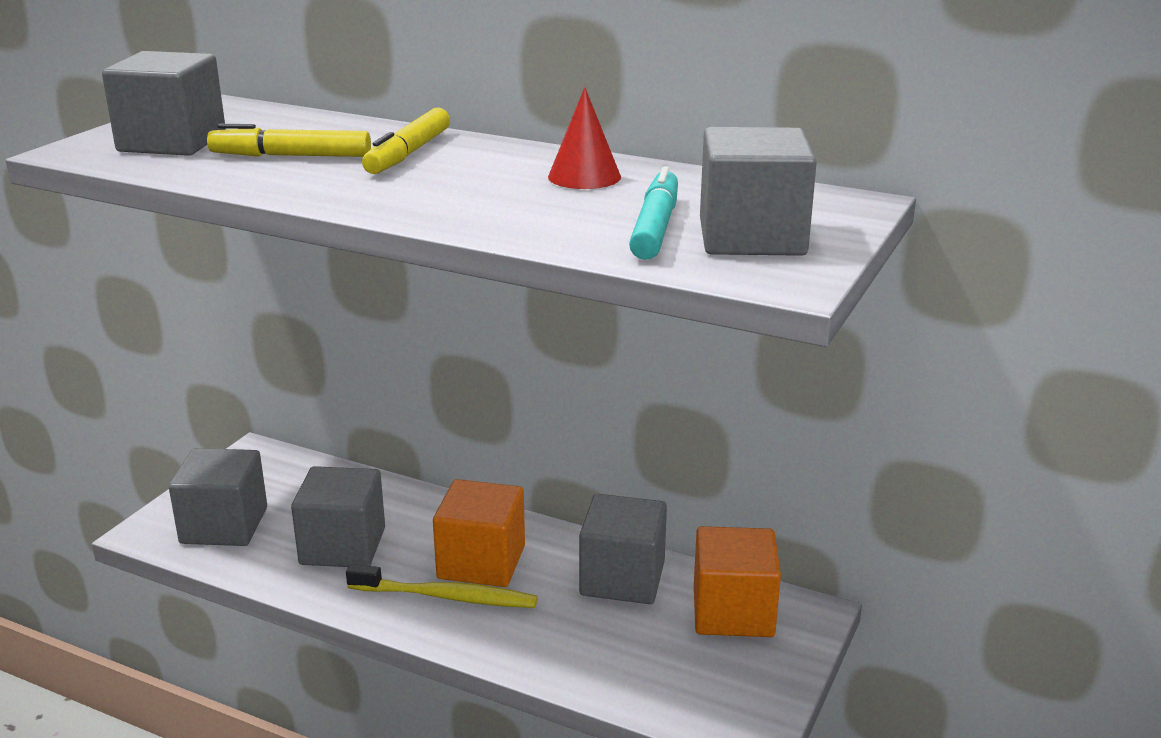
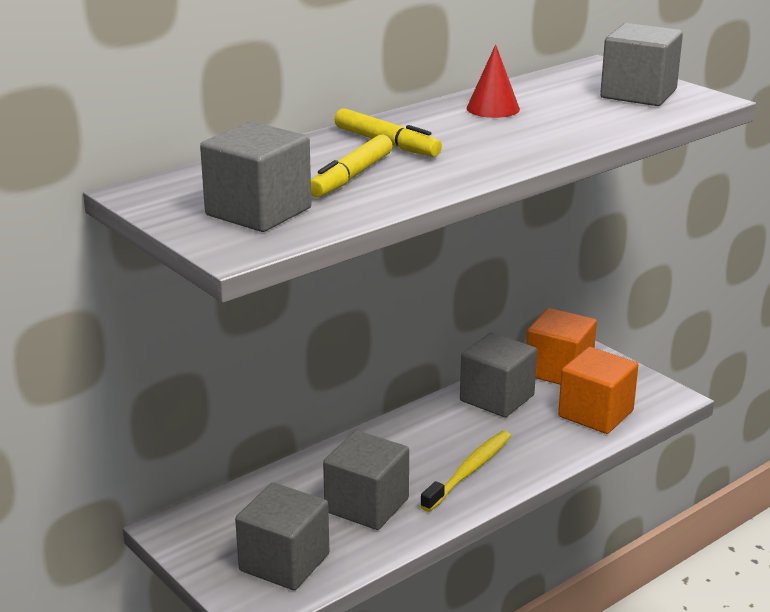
camera: 65 degrees left, 0 degrees up
(481, 562) = (437, 447): orange cube -> orange cube (595, 414)
(655, 227) = (605, 109): turquoise marker -> none

